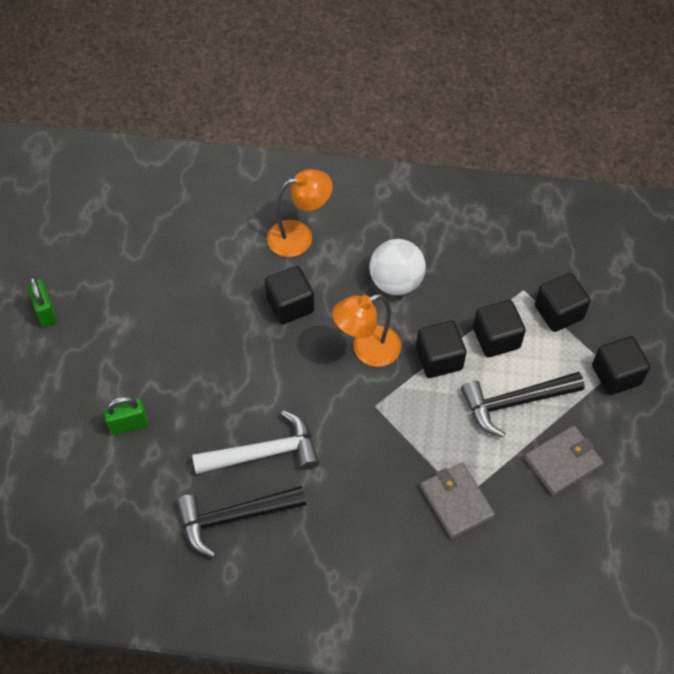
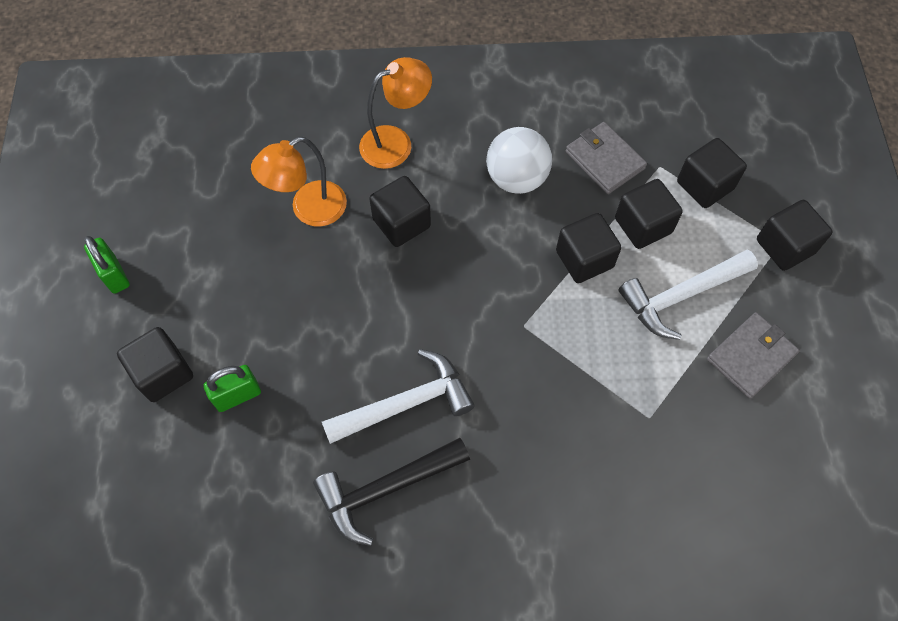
camera: 10 degrees left, 5 degrees up
(72, 397) = (163, 373): none -> black cube
(367, 350) = (500, 262): orange lamp -> orange lamp (309, 210)
(456, 502) = (642, 424): grey wallet -> grey wallet (604, 160)
(514, 402) = (680, 296): black hammer -> white hammer

